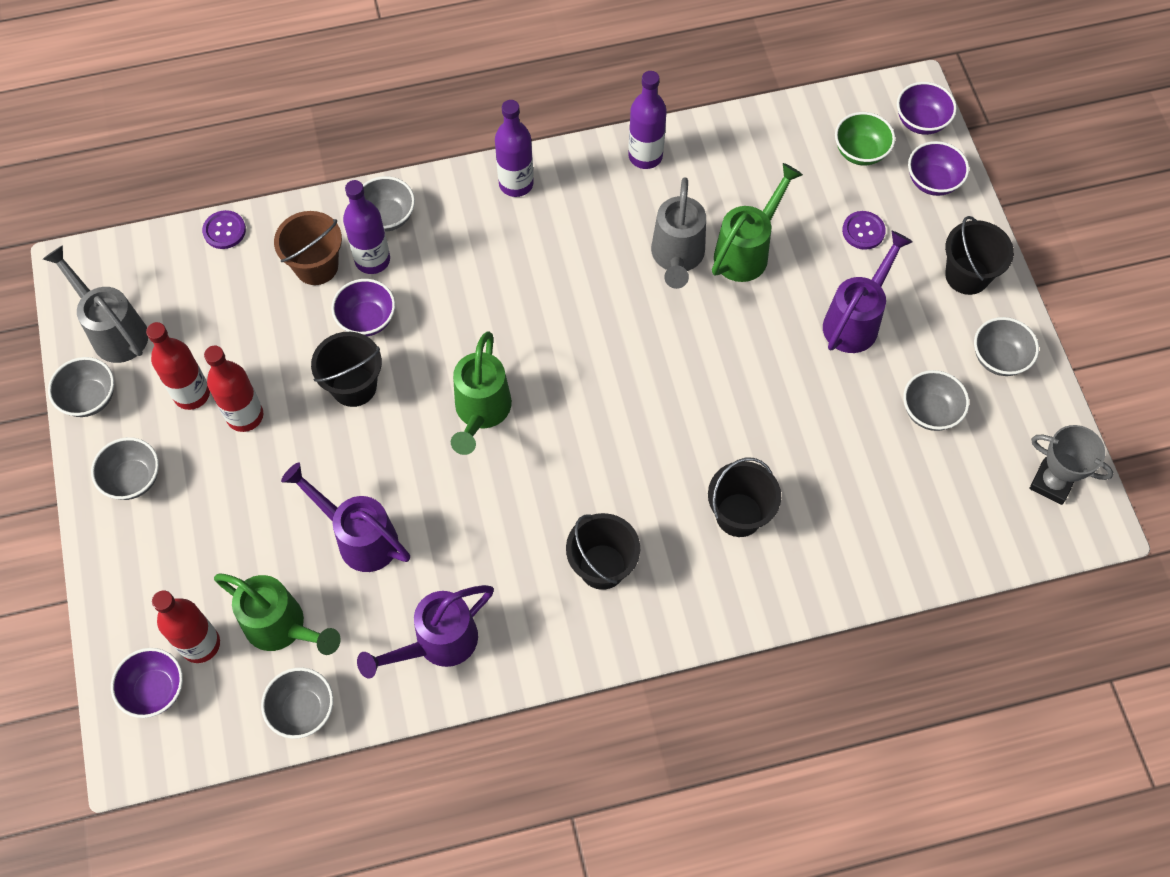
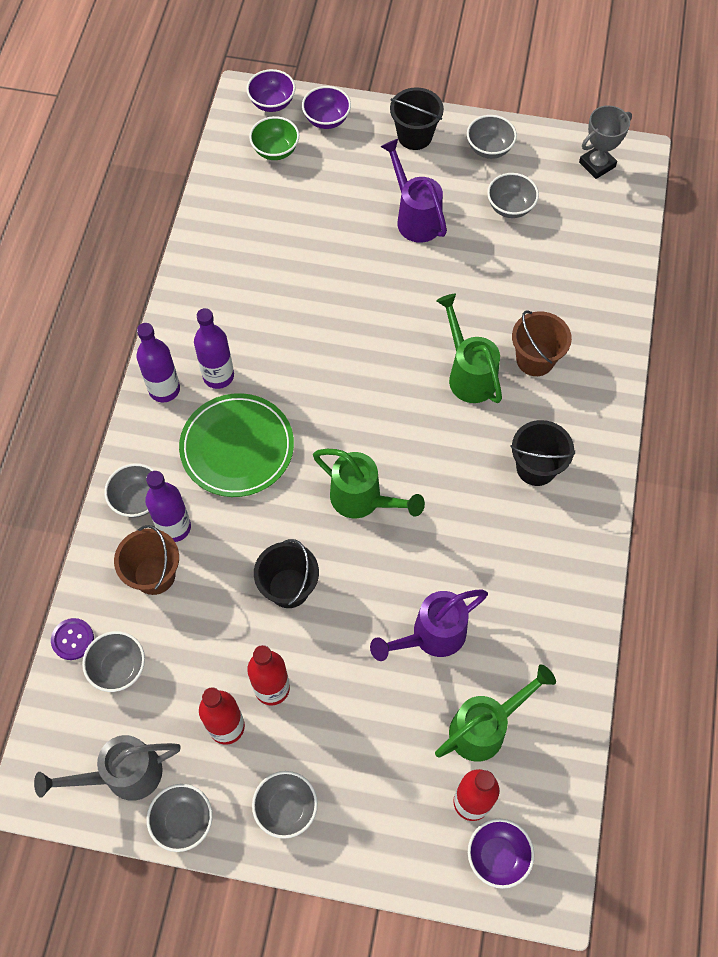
camera: 65 degrees left, 0 degrees up
(302, 710) = (564, 737): grey bowl -> grey bowl (118, 668)
(367, 319) = (230, 554): purple bowl -> none
(437, 644) = (549, 612): purple watering can -> none
(484, 274) = (237, 447): none -> green plate
(645, 156) = (194, 288): purple bottle -> purple bottle (218, 376)
(677, 258) = (299, 307): grey watering can -> none
(739, 515) = (535, 359): black bucket -> brown bucket
(747, 251) = (319, 258): green watering can -> green watering can (468, 374)
(863, 231) = (344, 179): purple button -> none

